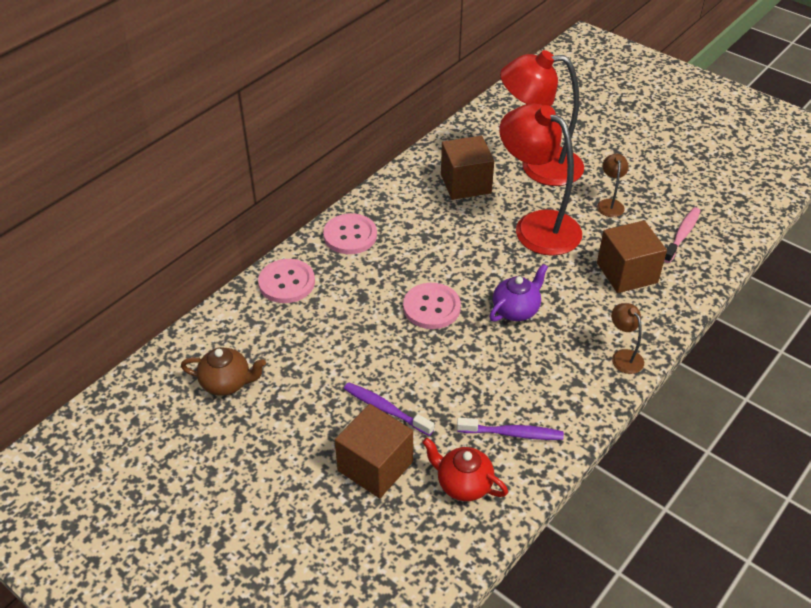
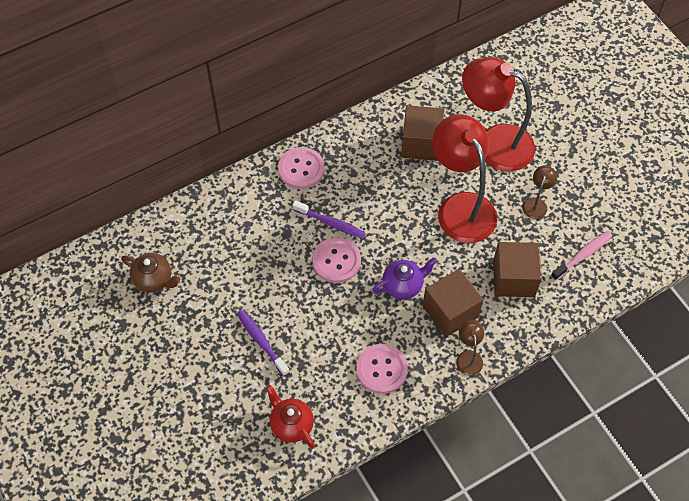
camera: 20 degrees right, 15 degrees up
(287, 282) = (232, 200): pink button -> pink button (381, 369)
(375, 466) = (234, 387): brown cube -> brown cube (450, 311)
(512, 433) = (347, 395): purple toothbrush -> purple toothbrush (331, 223)

